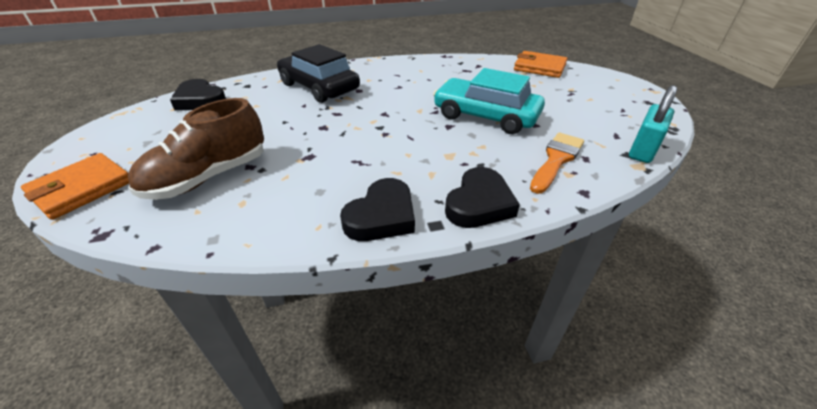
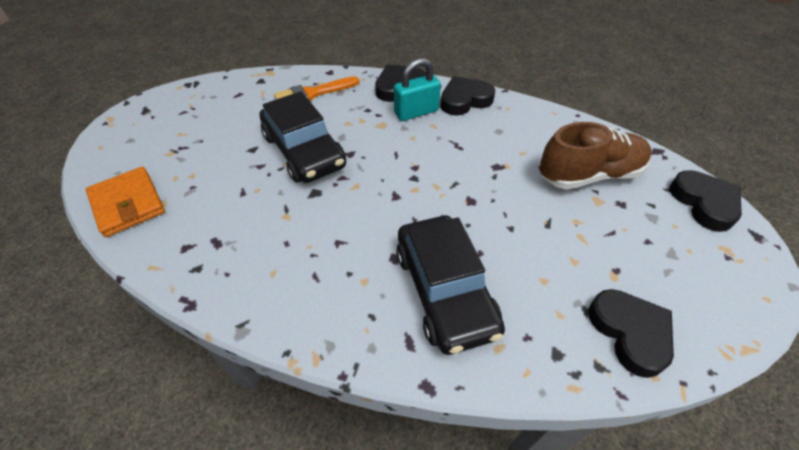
camera: 150 degrees left, 10 degrees up
(81, 189) = (704, 203): orange wallet -> black heart
(485, 116) = (304, 151): turquoise car -> black car
(642, 150) = (246, 79): turquoise padlock -> turquoise padlock (416, 112)

